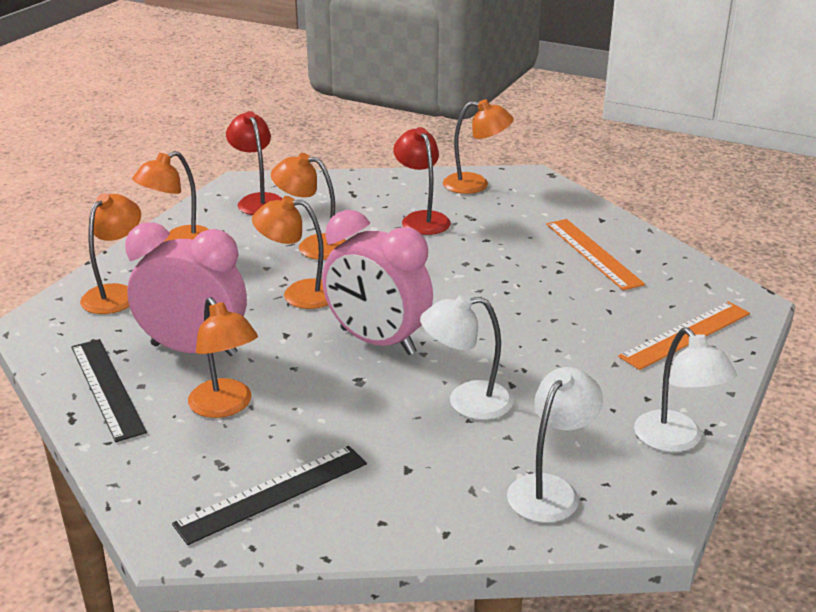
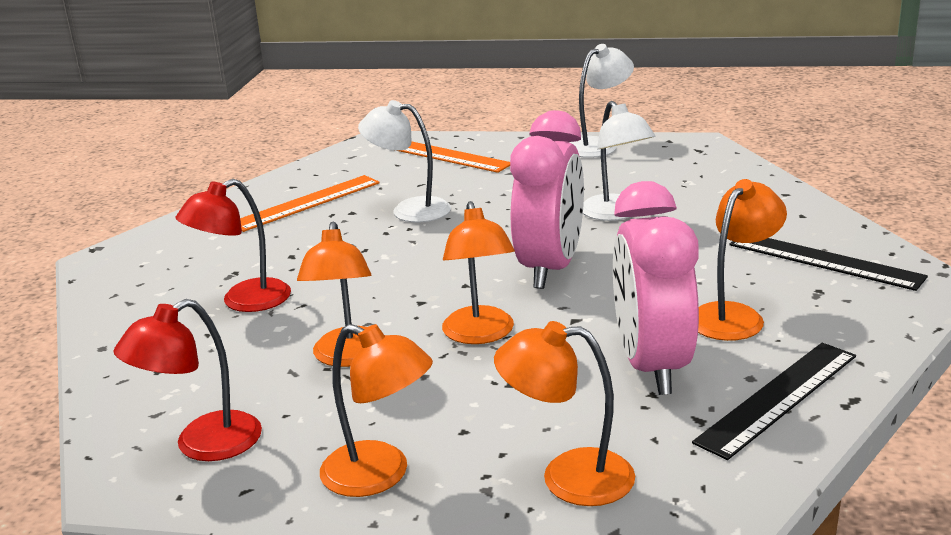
camera: 105 degrees left, 5 degrees down
(475, 184) = (129, 287): orange lamp -> none
(550, 489) = (697, 171): white lamp -> white lamp (409, 210)

